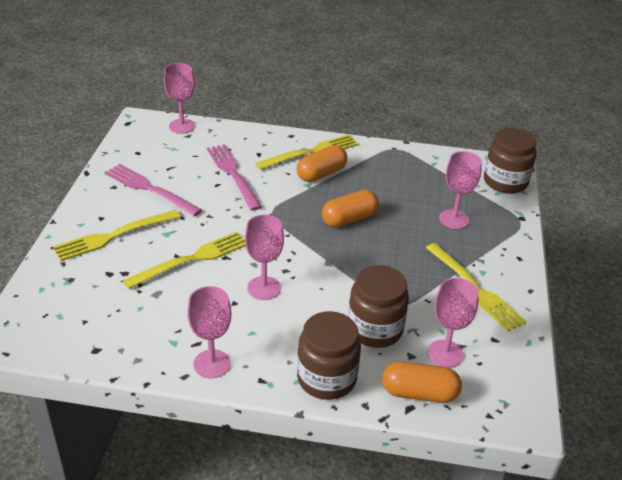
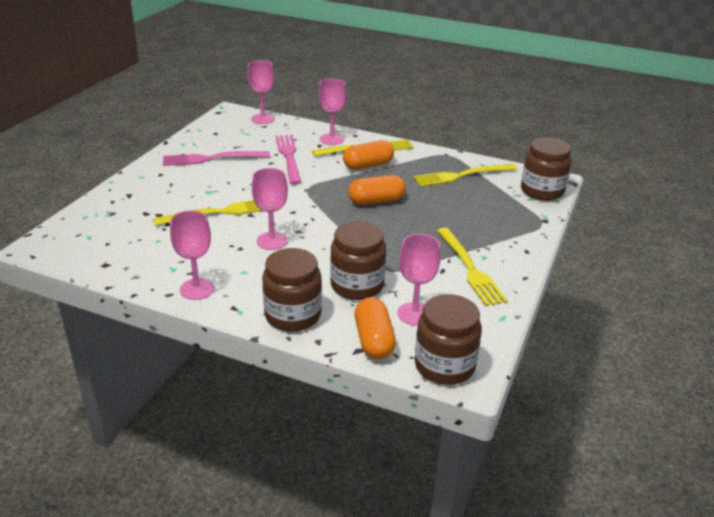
camera: 15 degrees right, 5 degrees down
(112, 236) = (162, 188): yellow fork -> yellow fork (460, 176)
(148, 189) = (211, 159): pink fork -> pink fork turned 60 degrees counterclockwise
(419, 393) = (373, 340): orange capsule -> orange capsule turned 60 degrees clockwise
(454, 219) = (476, 213): pink goblet -> pink goblet (332, 139)
(498, 410) = (444, 366): none -> brown jar

